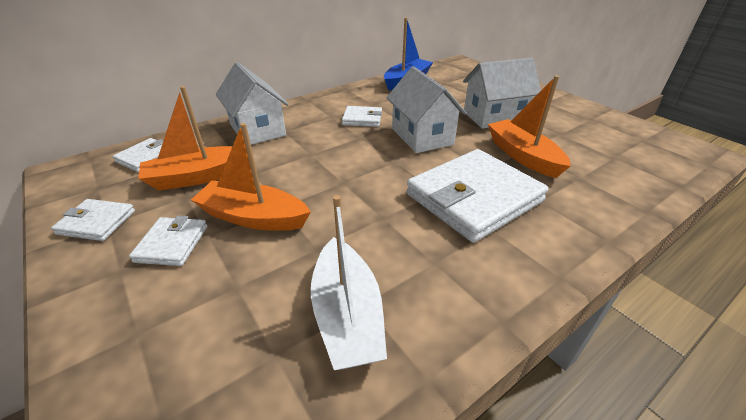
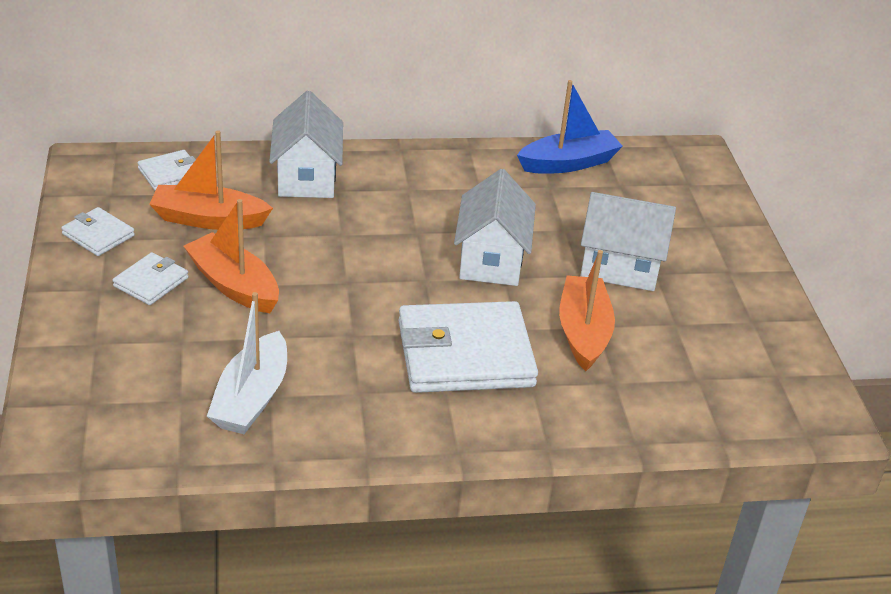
camera: 25 degrees right, 0 degrees up
(362, 119) = (444, 207): white wallet -> none

